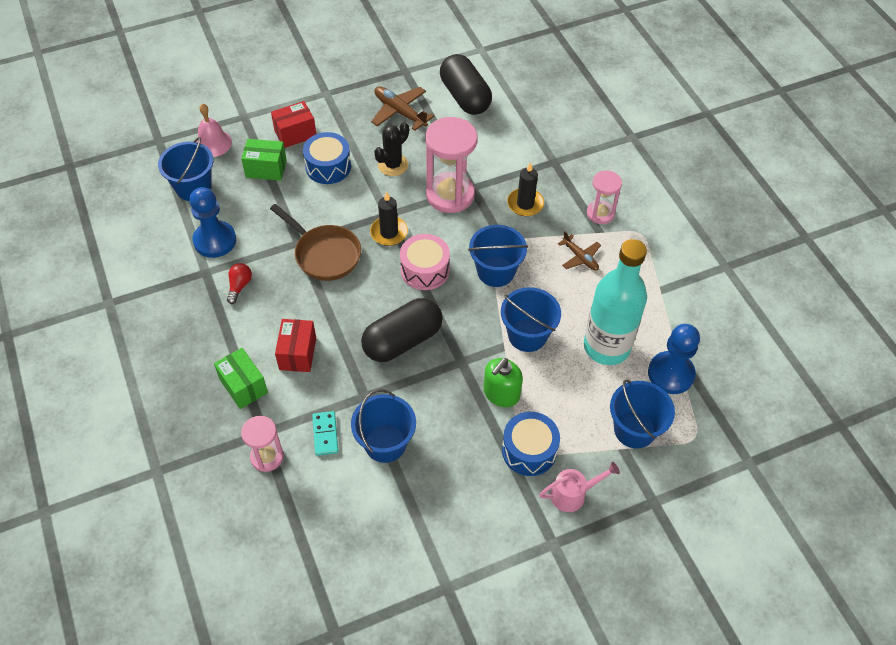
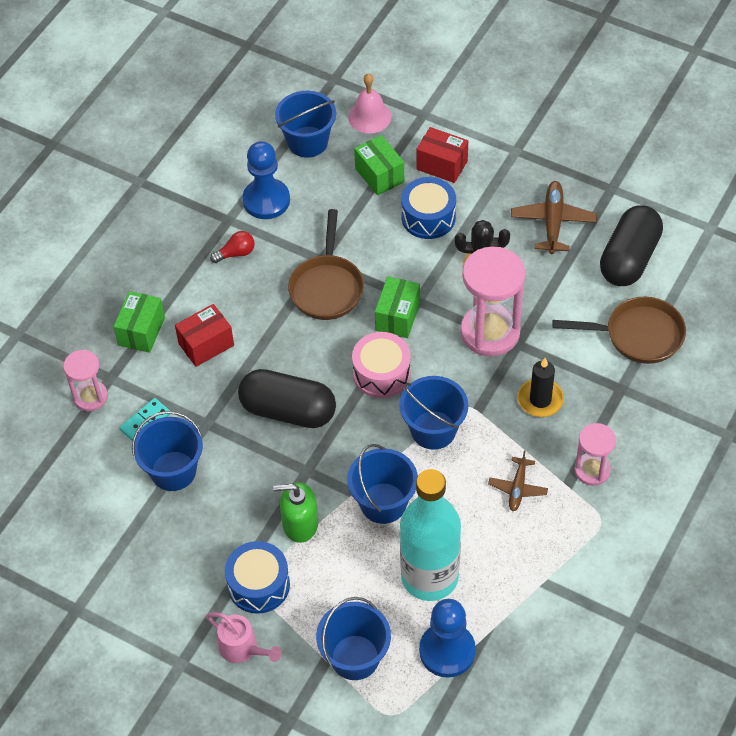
camera: 55 degrees right, 0 degrees up
(389, 232) = (397, 317): black candle -> green box
(524, 129) = (638, 335): none -> brown pan

